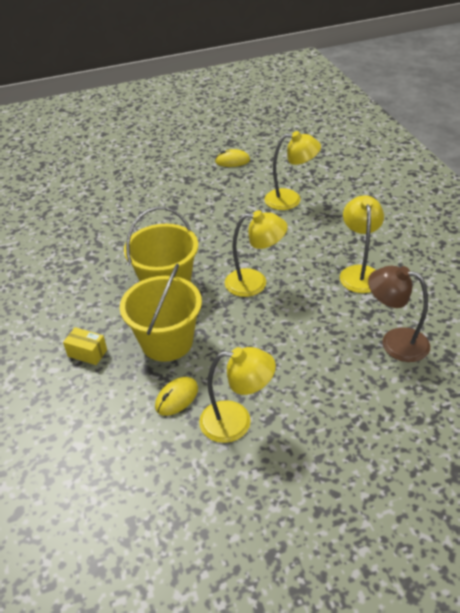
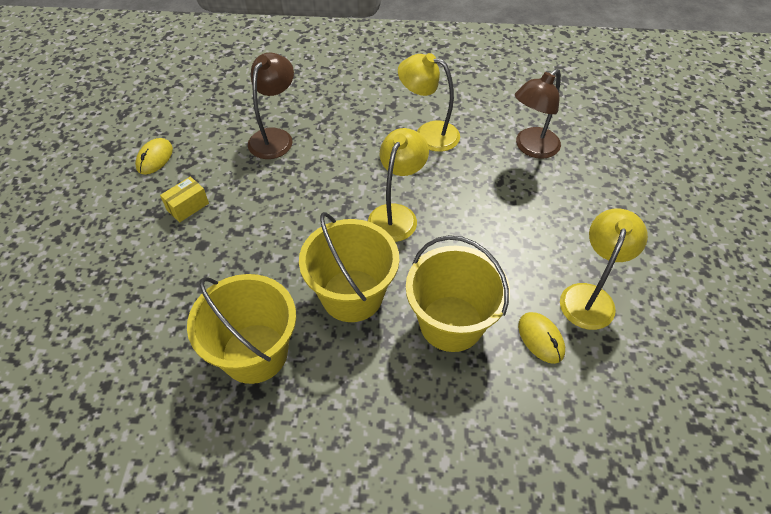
camera: 70 degrees left, 10 degrees up
(87, 353) = (432, 414): yellow box -> yellow box (188, 206)
(102, 258) = (255, 353): none -> yellow bucket
(290, 199) = (275, 137): yellow lamp -> brown lamp

